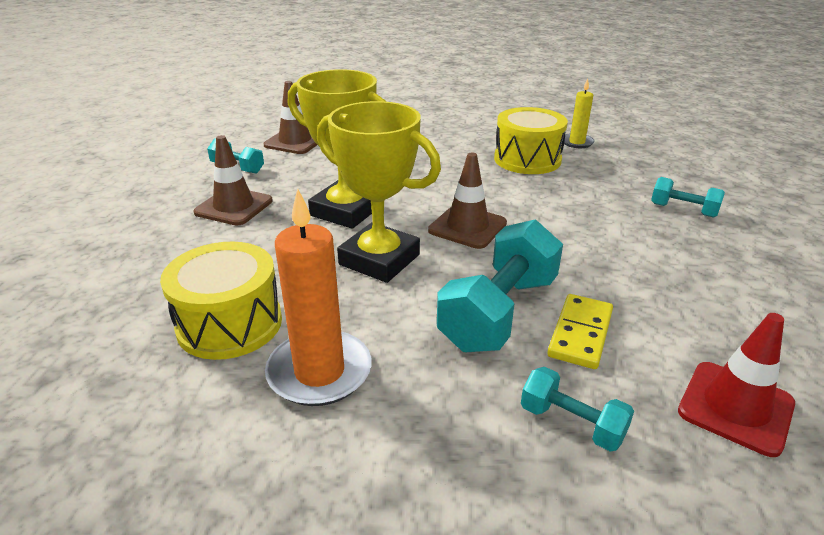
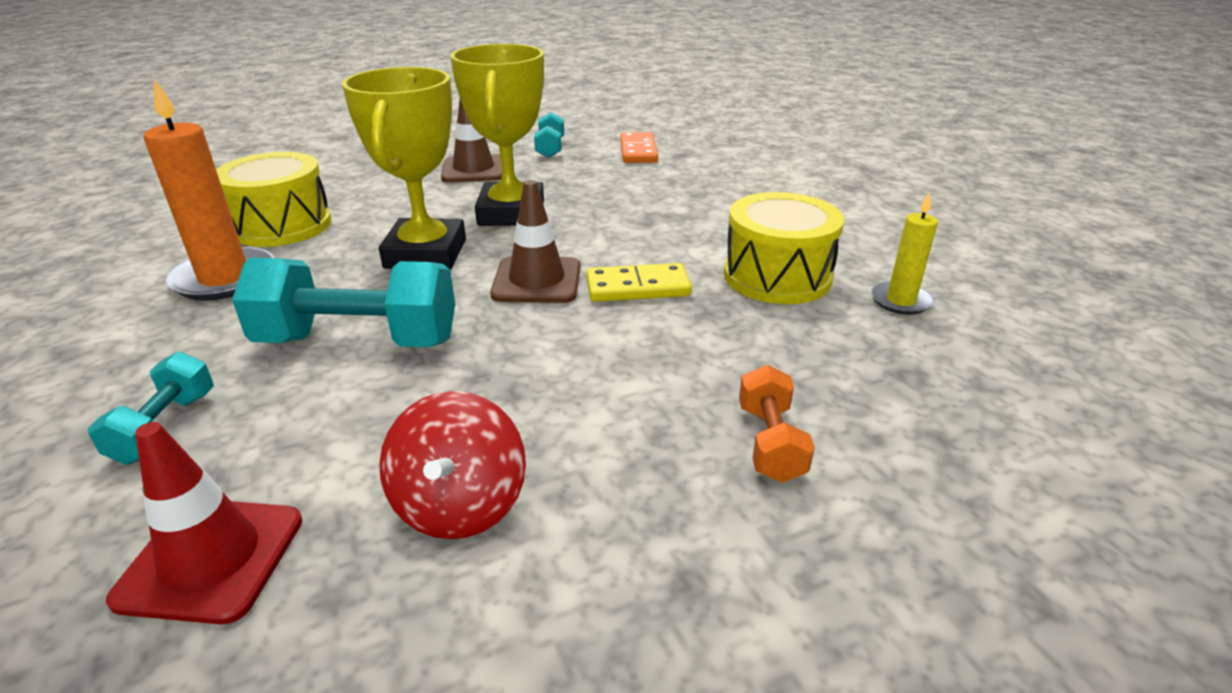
camera: 60 degrees right, 0 degrees up
(295, 142) = (638, 151): brown traffic cone -> orange domino
(580, 334) = (338, 403): yellow domino -> yellow domino (638, 287)
(683, 210) = (770, 443): turquoise dumbbell -> orange dumbbell
(706, 306) = (460, 504): none -> red spinning top

